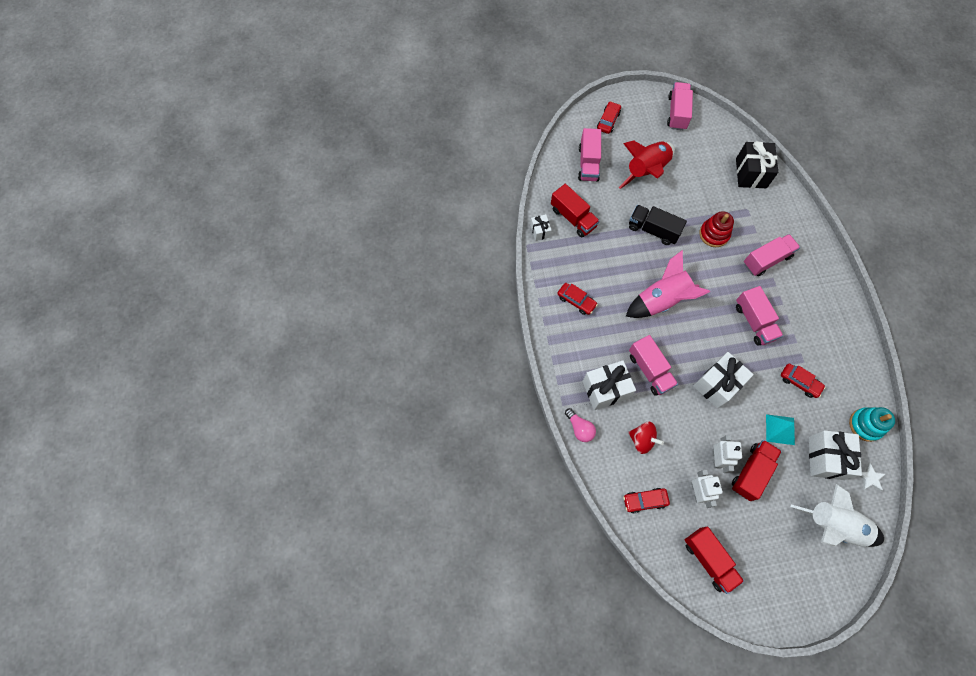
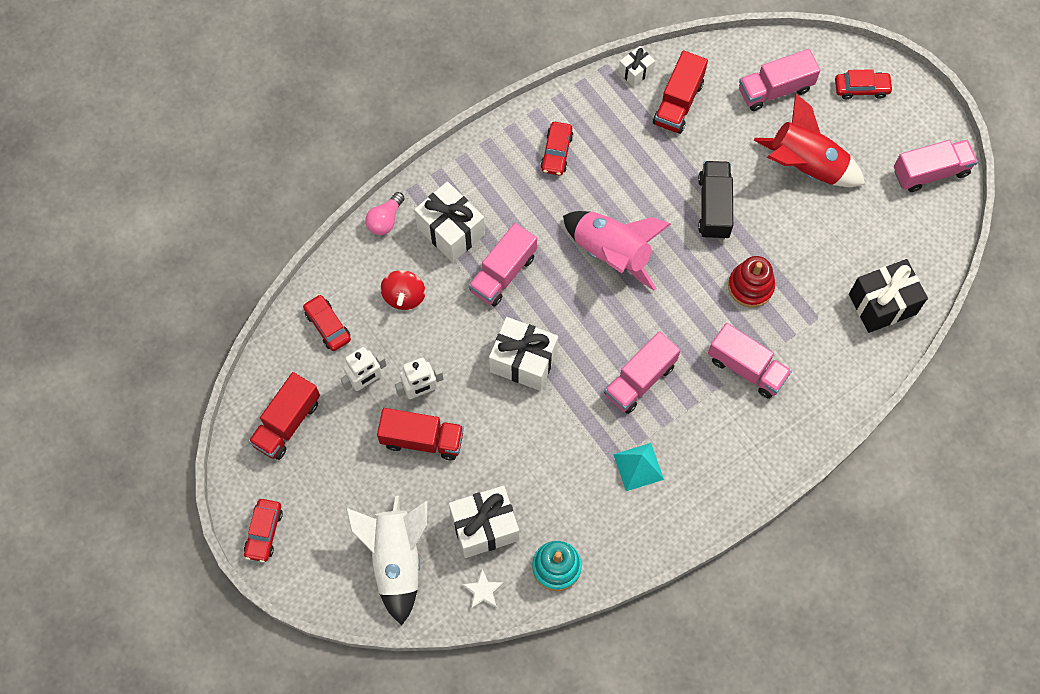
camera: 65 degrees right, 0 degrees up
(780, 429) = (497, 458): turquoise pyramid -> turquoise pyramid (638, 466)
(799, 382) = (578, 464): red car -> red car (264, 532)

